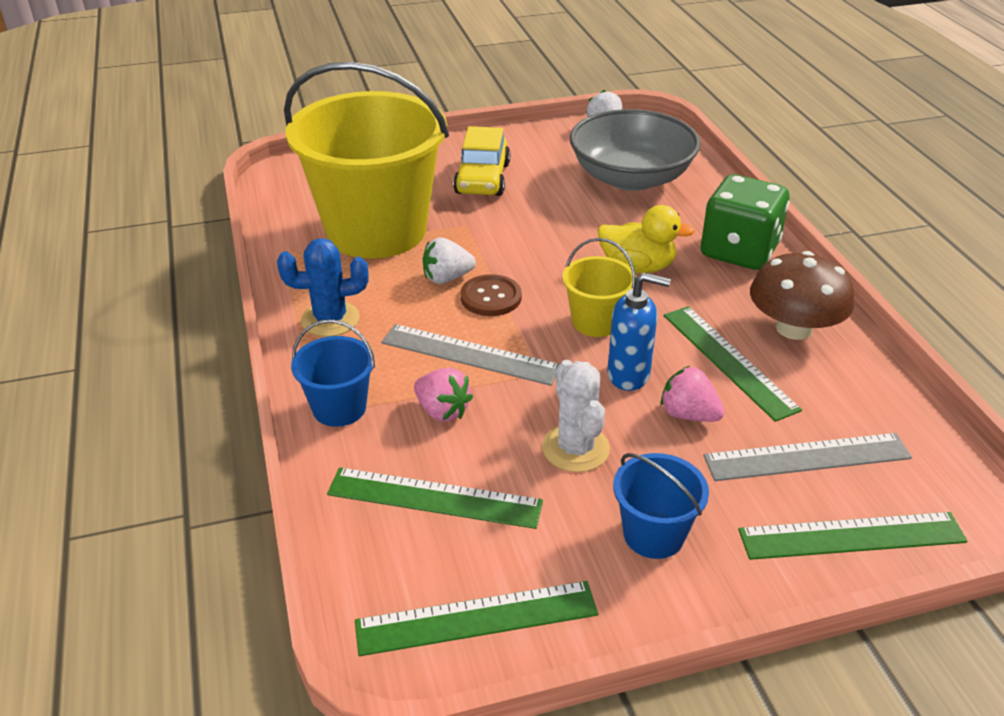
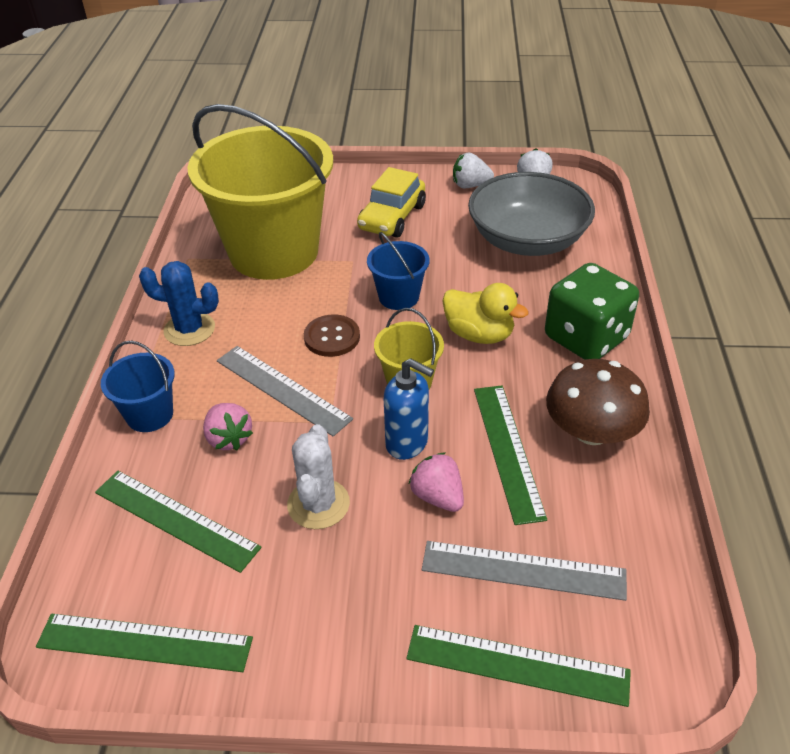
camera: 20 degrees right, 5 degrees up
(447, 278) = (305, 310): white strawberry -> white strawberry (470, 185)
(653, 534) = (336, 608): blue bucket -> blue bucket (398, 297)

